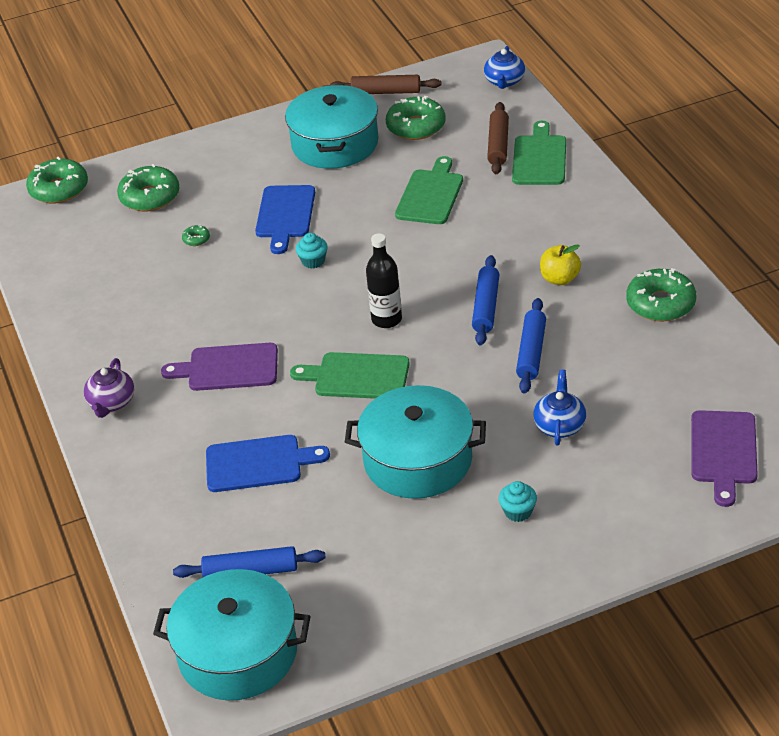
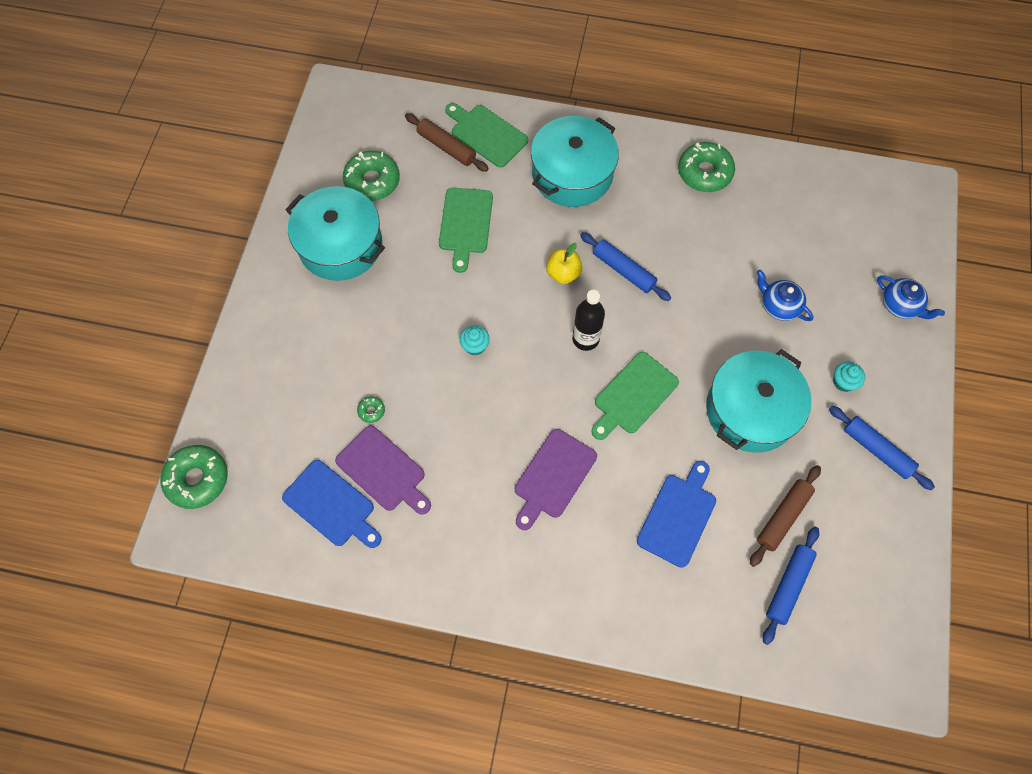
camera: 60 degrees left, 25 degrees up
(111, 403) = (526, 585): purple teapot -> none
(150, 197) = (280, 414): green donut -> none
(238, 652) = (863, 639): turquoise pot -> turquoise pot (572, 174)
(285, 215) = (399, 331): blue cutting board -> blue cutting board (332, 505)
(386, 92) = (307, 172): brown rolling pin -> brown rolling pin (783, 517)
(430, 195) = (465, 224): green cutting board -> green cutting board turned 135 degrees counterclockwise
(504, 81) = (373, 95): blue teapot -> blue teapot (900, 305)
(531, 352) = (694, 274): blue rolling pin -> blue rolling pin (877, 450)
(560, 279) = (631, 209): yellow apple -> yellow apple (563, 273)
(723, 451) = (868, 235): purple cutting board -> purple cutting board (383, 471)

